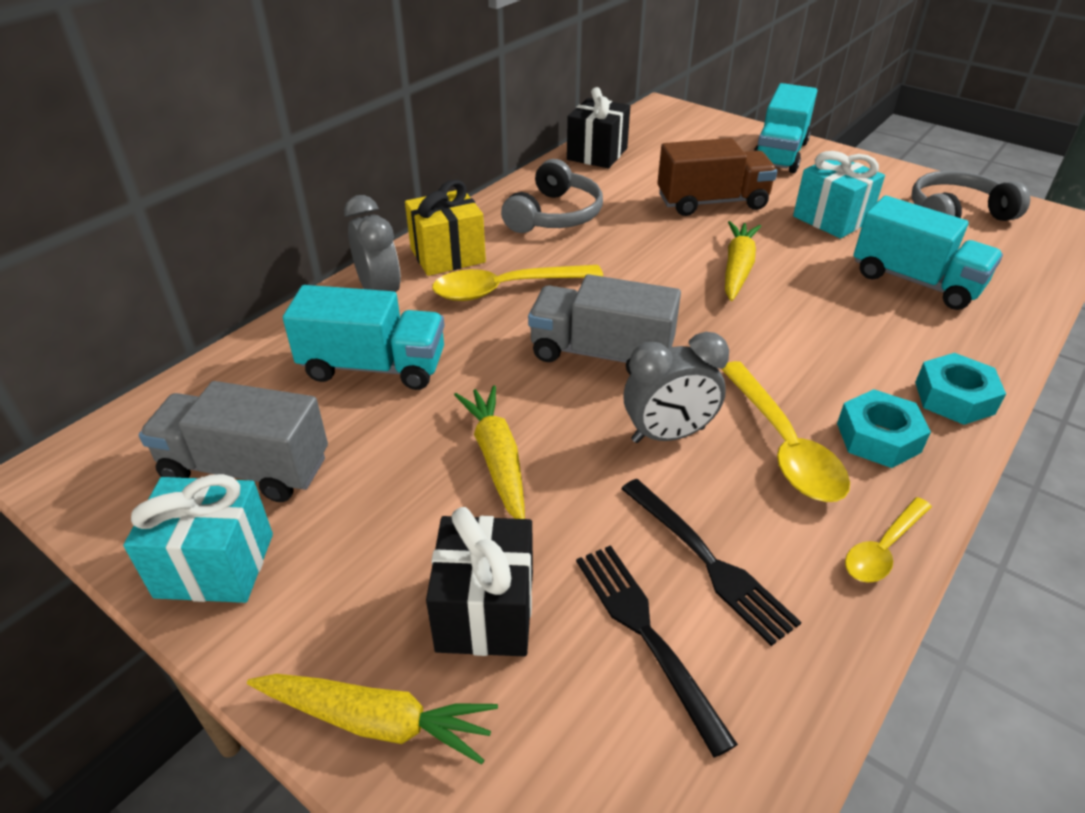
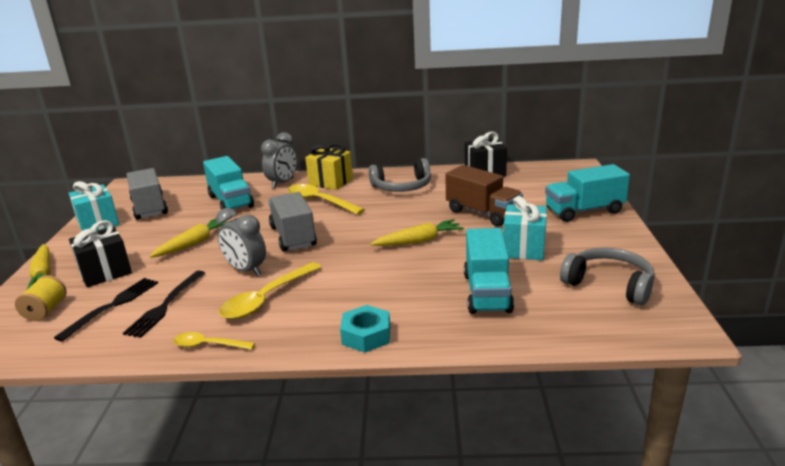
camera: 55 degrees right, 15 degrees down
(569, 751) = (46, 310): none -> yellow spool
(878, 437) = (300, 322): turquoise nut -> none

